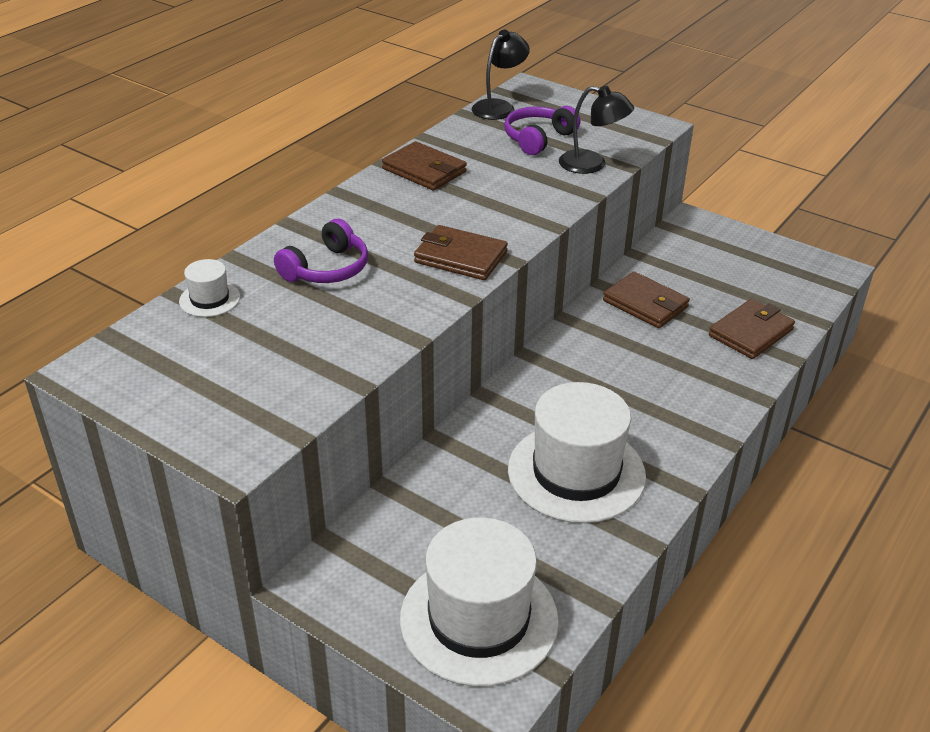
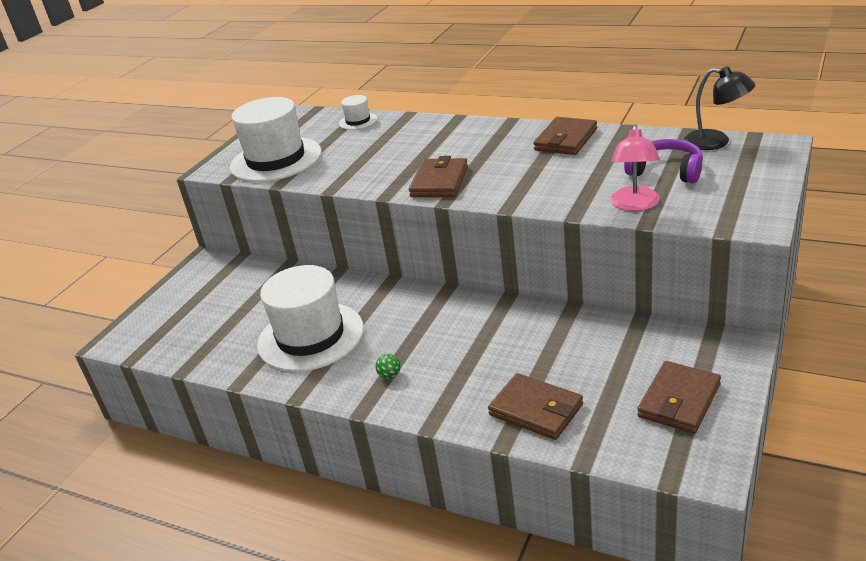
camera: 85 degrees right, 5 degrees down
(326, 269) = (404, 143): purple headphones -> none
(479, 619) = (174, 323): white hat -> white hat (276, 160)
(592, 164) = (635, 205): black lamp -> pink lamp
(645, 304) = (552, 336): brown wallet -> brown wallet (679, 400)
(674, 415) = (390, 375): none -> green ball

